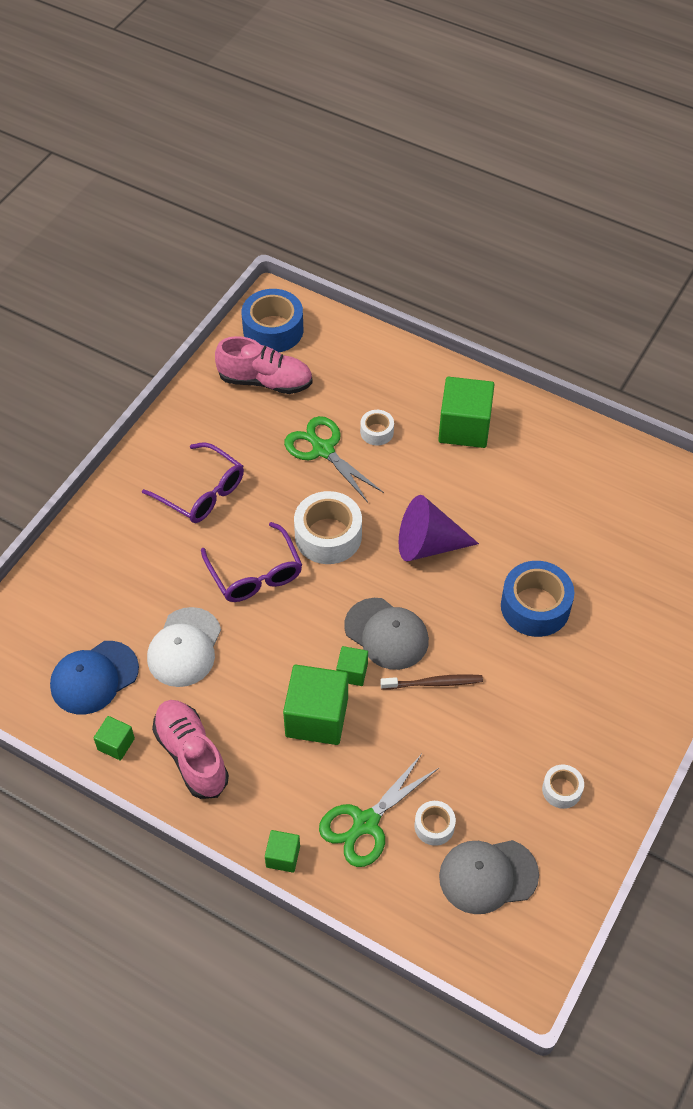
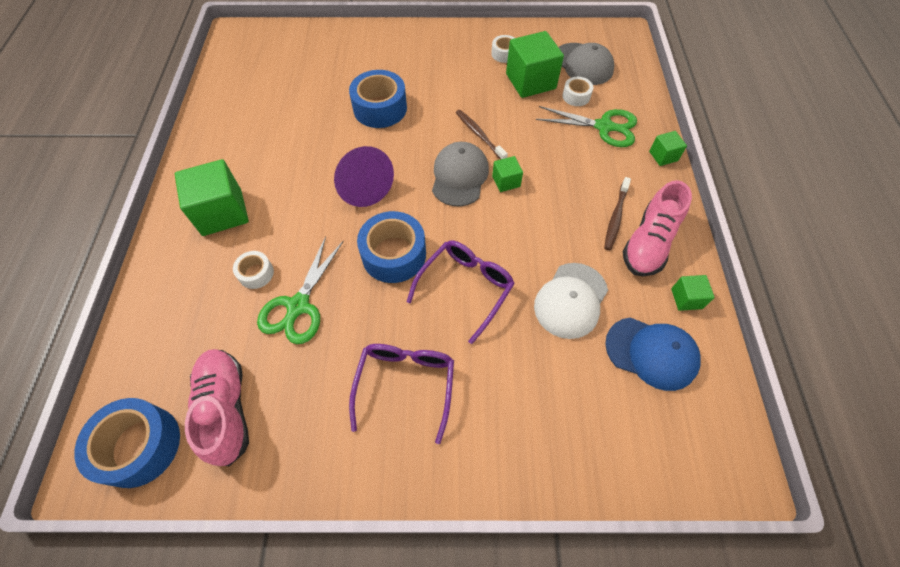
camera: 120 degrees left, 5 degrees up
(184, 647) = (571, 300): white cap -> white cap turned 135 degrees clockwise
(240, 746) = (615, 217): none -> brown toothbrush
(316, 717) = (556, 185): green cube -> green cube (530, 81)
(328, 536) = (394, 254): white tape -> blue tape

